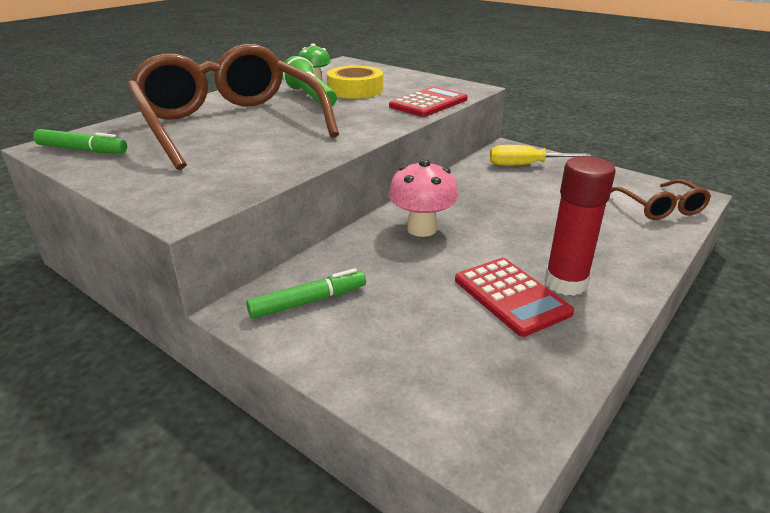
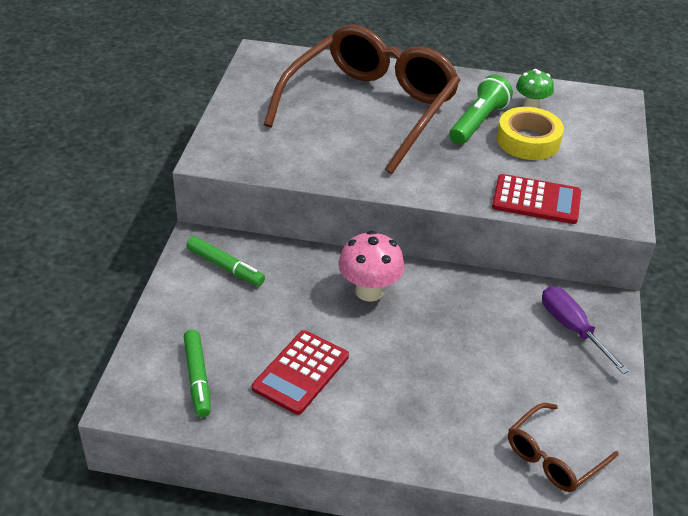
camera: 60 degrees right, 10 degrees up
(82, 150) = (266, 70): green marker -> green marker (197, 378)
(526, 165) = (572, 329): yellow screwdriver -> purple screwdriver
(565, 283) = (343, 402): red glue stick -> none

